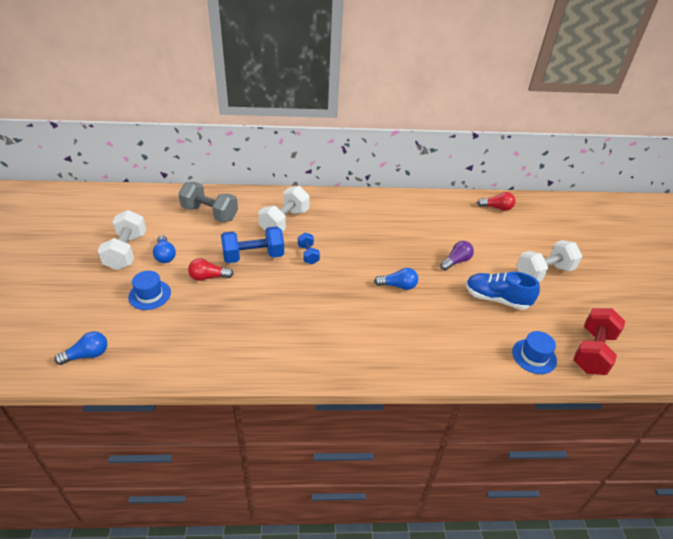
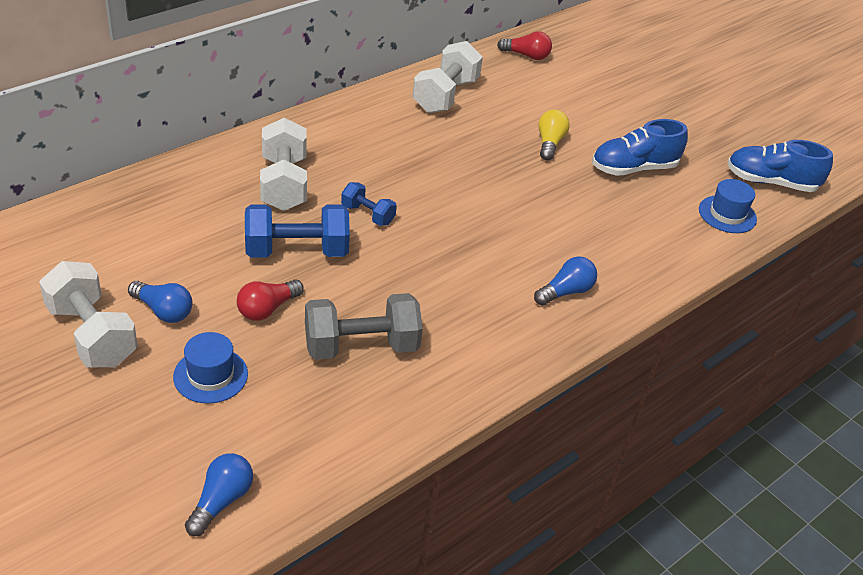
camera: 40 degrees left, 0 degrees up
(210, 213) = (157, 219): grey dumbbell -> grey dumbbell (361, 346)
(253, 256) = (297, 251): blue dumbbell -> blue dumbbell turned 45 degrees clockwise
(398, 286) = (517, 203): blue light bulb -> blue light bulb (566, 292)
(456, 261) = (549, 143): purple light bulb -> yellow light bulb
(497, 208) = (526, 56): red light bulb -> red light bulb turned 45 degrees clockwise
(544, 272) = (649, 115): white dumbbell -> white dumbbell (445, 96)
(592, 351) = (770, 182): red dumbbell -> blue shoe

